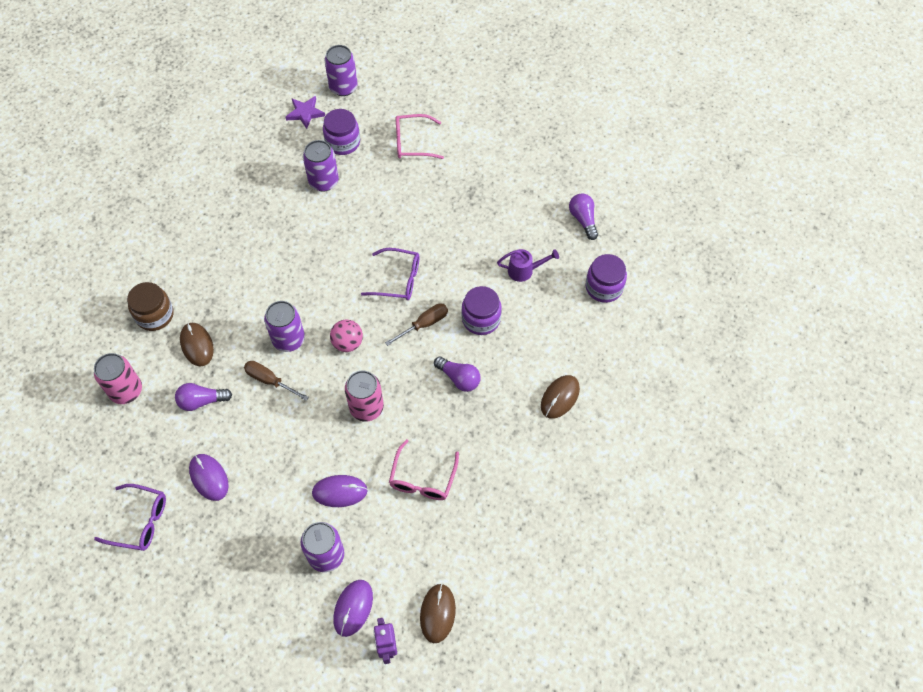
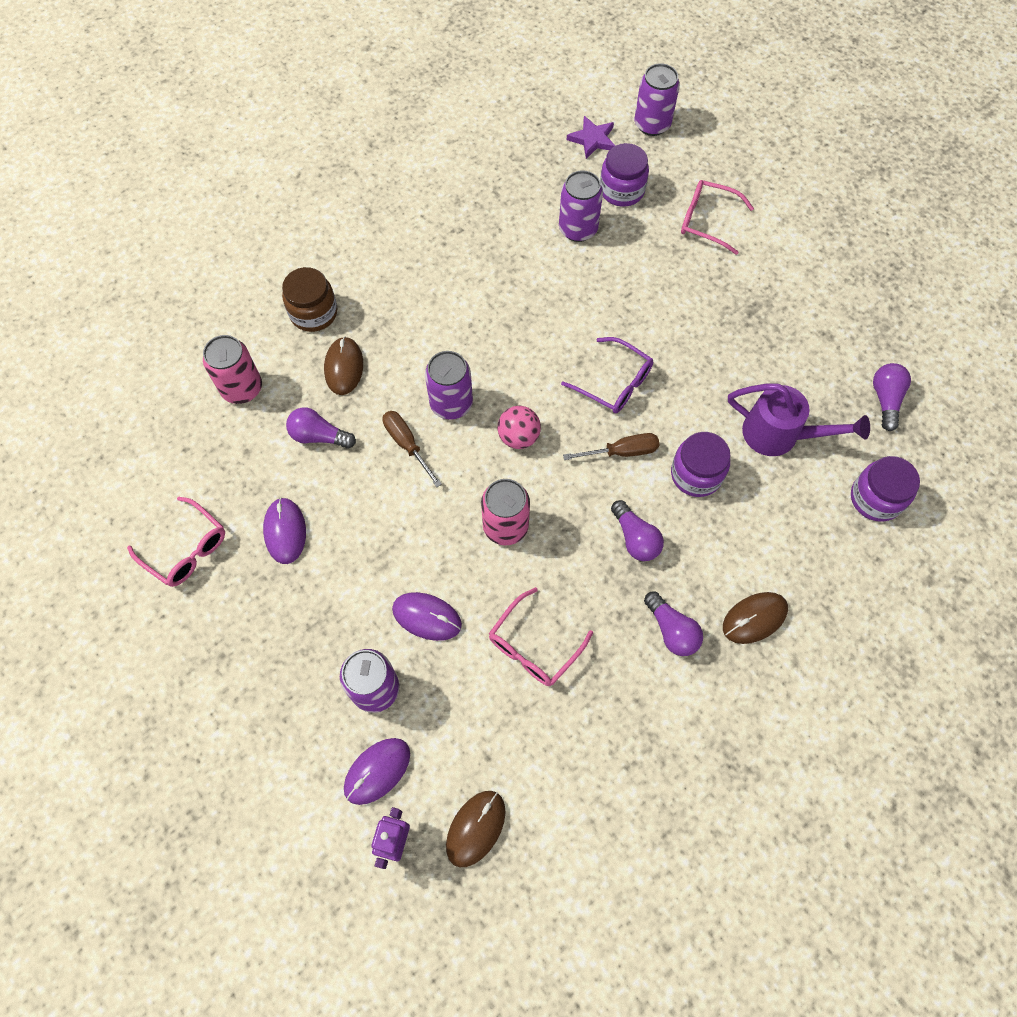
camera: 25 degrees right, 5 degrees up
(140, 521) = (186, 549): purple glasses -> pink glasses
(509, 428) = (671, 630): none -> purple light bulb
(524, 270) = (779, 435): purple watering can -> purple watering can, size x1.61

